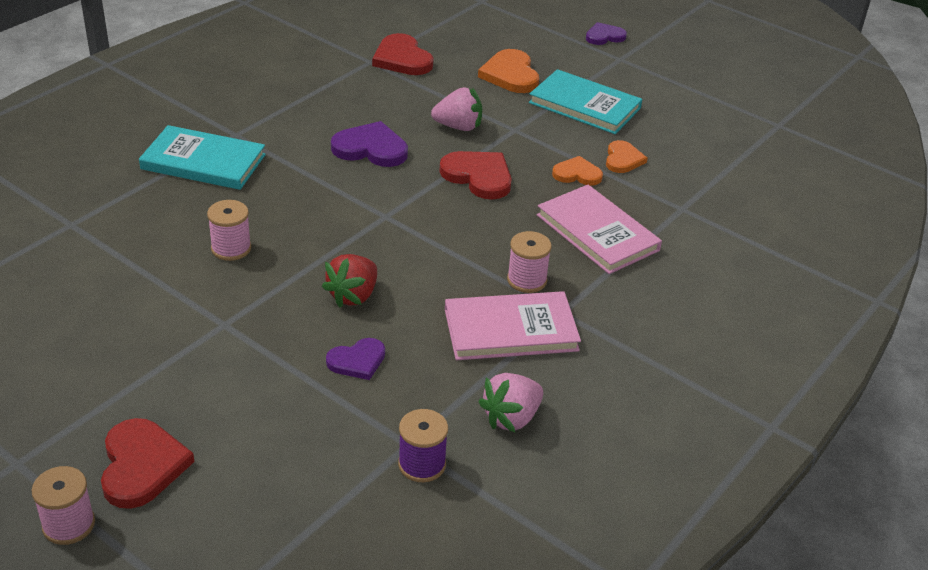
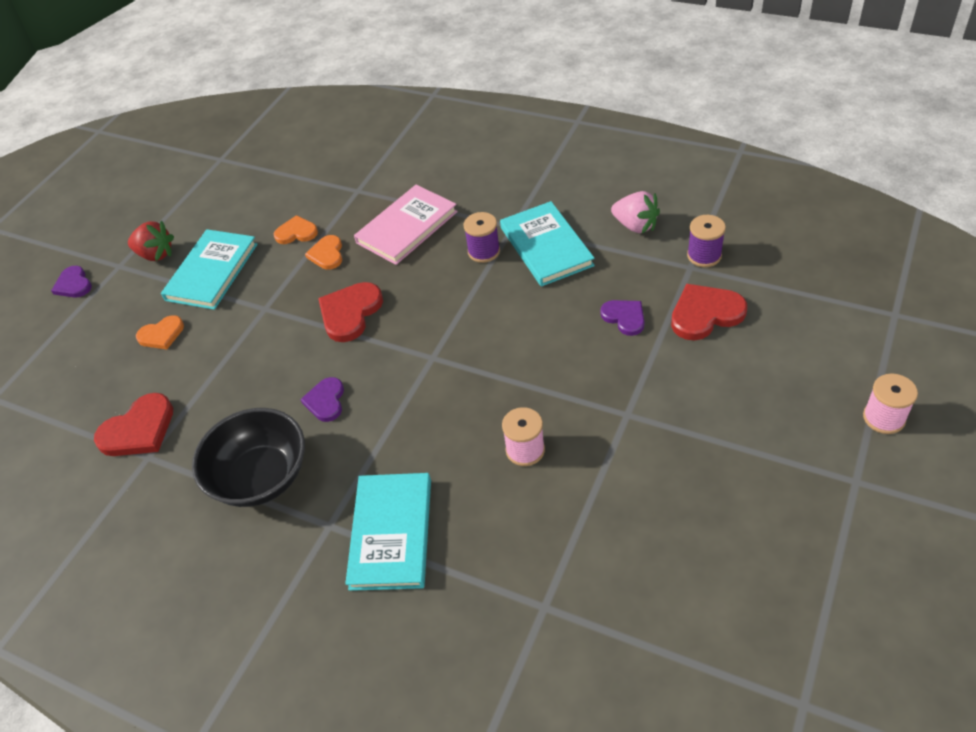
camera: 95 degrees left, 10 degrees up
(142, 465) = (804, 400): red heart -> red heart (705, 314)
(309, 108) = (261, 477): none -> black bowl
(353, 295) = (550, 344): red strawberry -> red strawberry (156, 254)
(371, 148) = (326, 401): purple heart -> purple heart, size x0.63
(458, 127) = (269, 347): pink strawberry -> none
(510, 75) = (161, 334): orange heart -> orange heart, size x0.63
(510, 330) = (546, 246): pink book -> turquoise book
(527, 280) = (484, 251): pink spool -> purple spool

